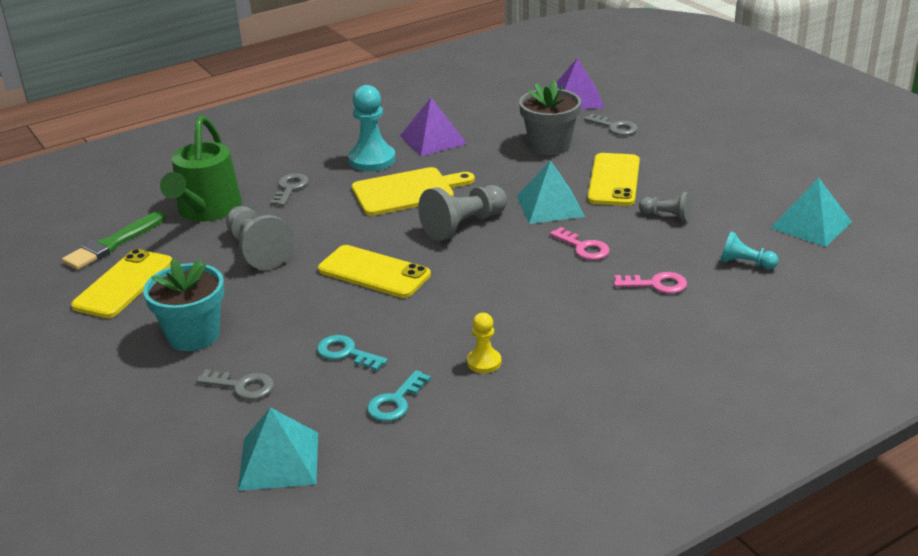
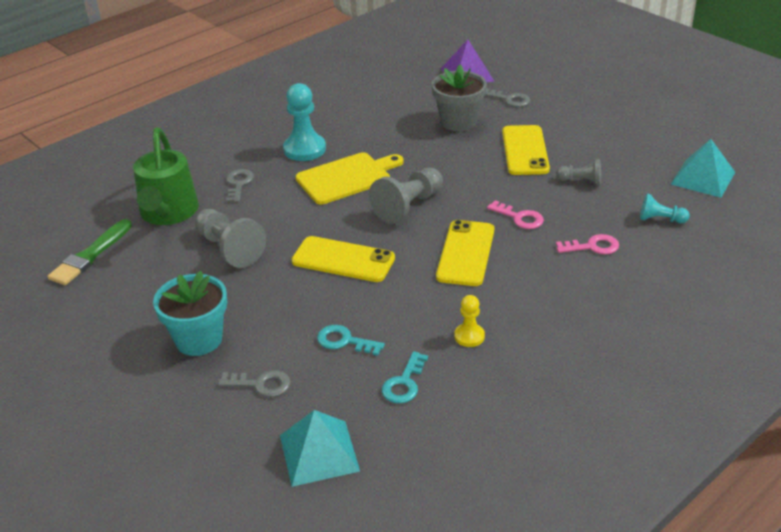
camera: 10 degrees left, 5 degrees up
(124, 284) = (115, 295): yellow phone -> yellow phone (466, 253)
(433, 139) = (353, 124): purple pyramid -> none
(550, 206) = (478, 180): turquoise pyramid -> none

